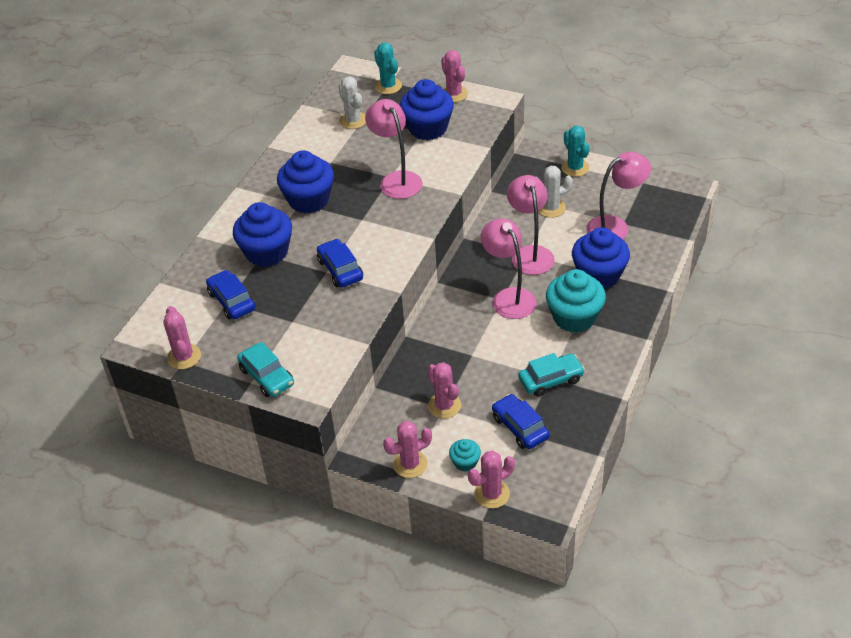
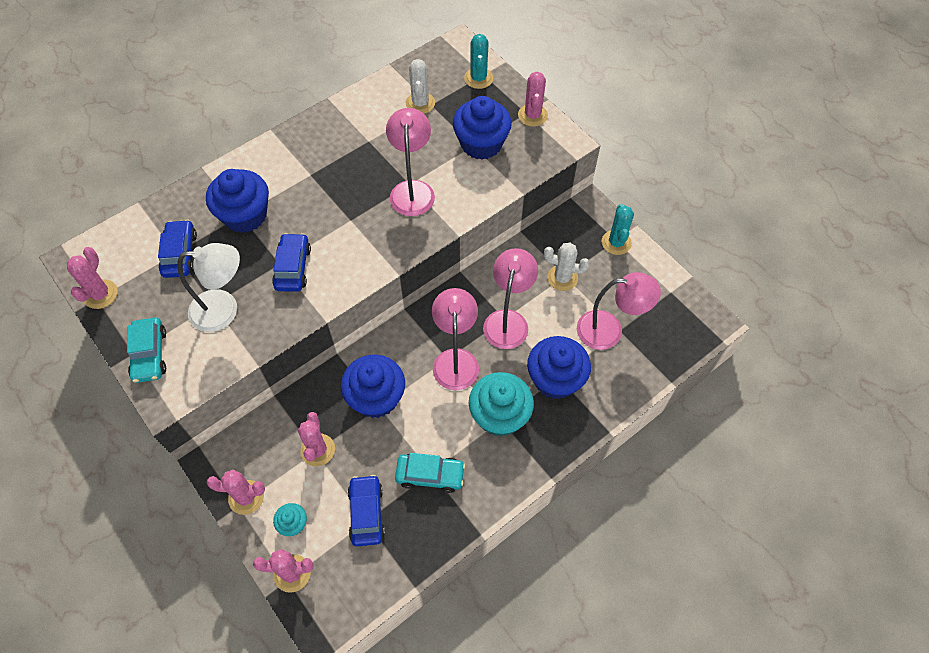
camera: 25 degrees right, 15 degrees up
(306, 321) = (224, 310): none -> white lamp
(309, 200) = (320, 175): blue cupcake -> blue cupcake (376, 397)

